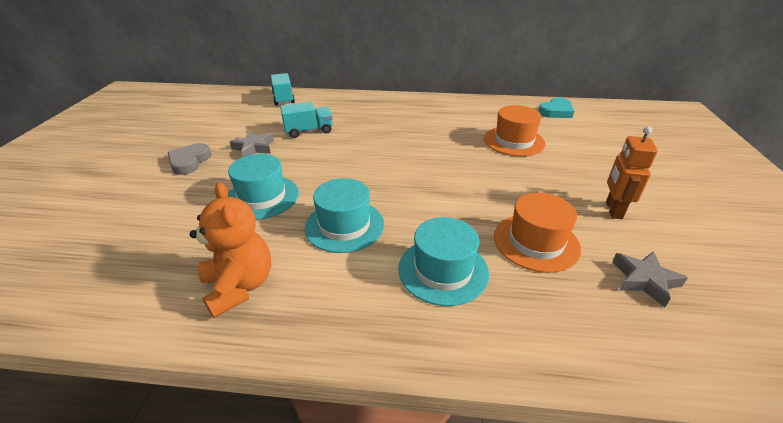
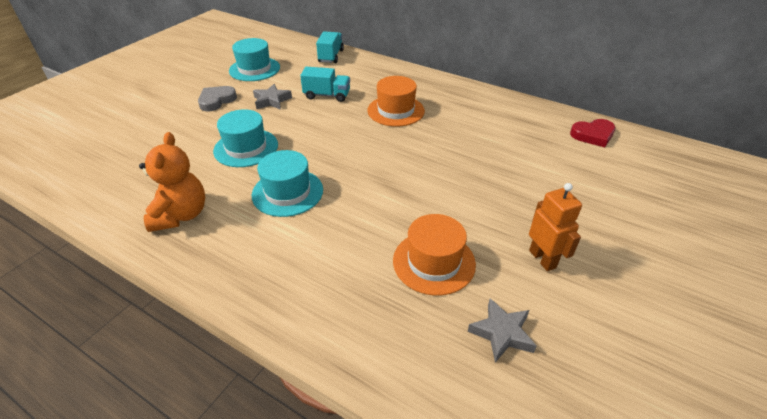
camera: 25 degrees right, 5 degrees up
(443, 270) = (332, 257): turquoise hat -> turquoise hat (254, 69)
(514, 141) = (511, 157): orange hat -> orange hat (396, 111)
(556, 111) = (593, 135): turquoise heart -> red heart
(613, 210) = (542, 259): orange robot -> orange robot turned 120 degrees clockwise

